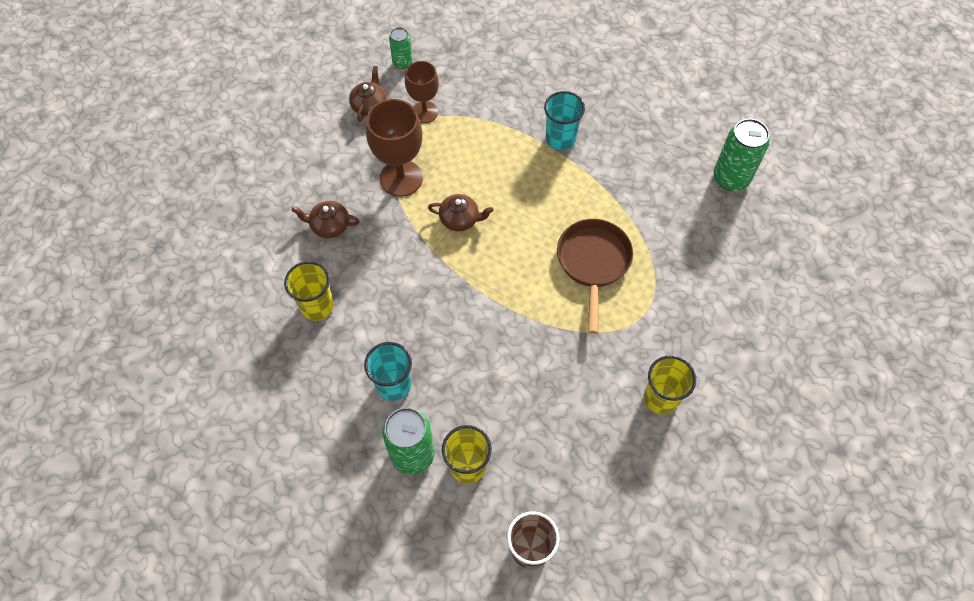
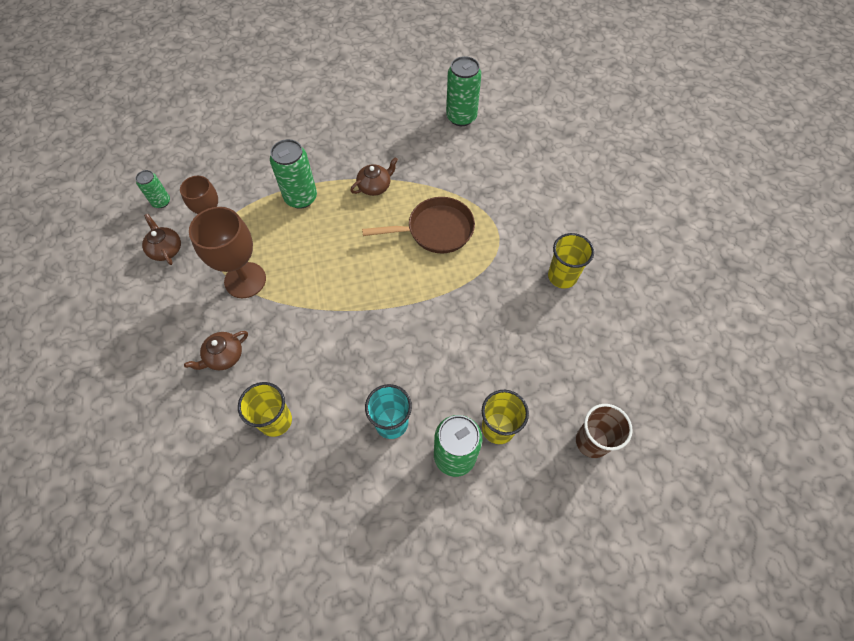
camera: 45 degrees left, 0 degrees up
(460, 219) = (318, 273): brown teapot -> brown teapot (375, 186)
(511, 143) = (301, 197): none -> green can
(560, 139) = (332, 170): turquoise cup -> none
(593, 263) = (435, 230): brown pan -> brown pan turned 120 degrees clockwise

